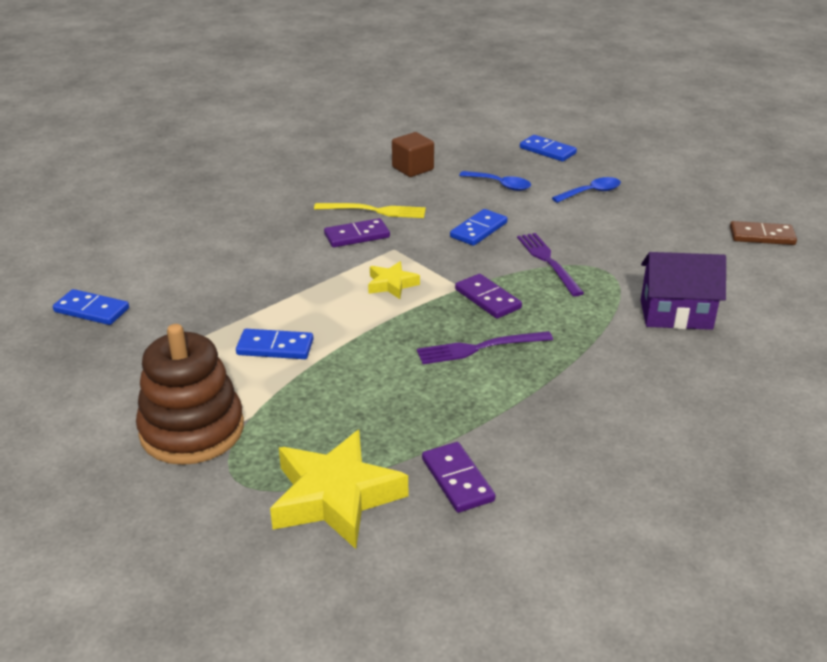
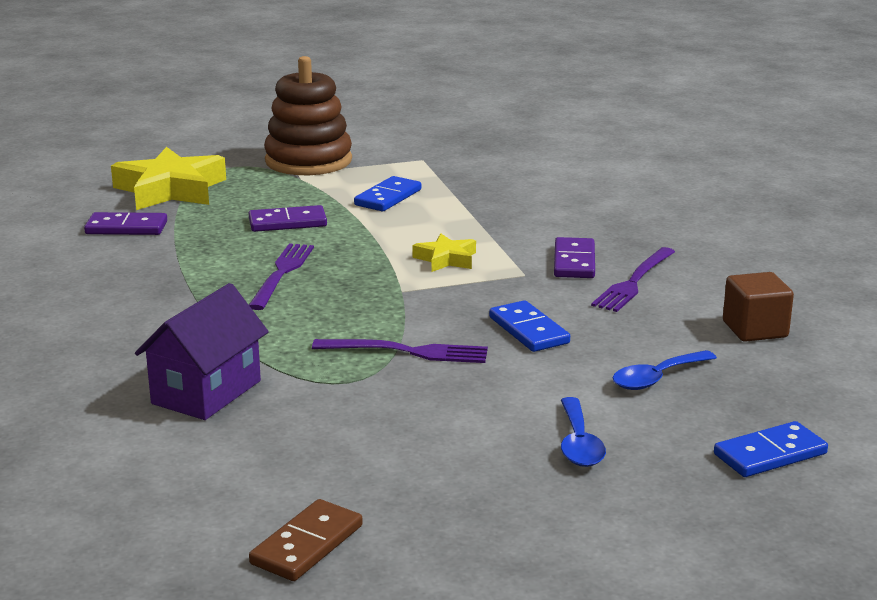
camera: 115 degrees right, 10 degrees down
(92, 310) = (525, 146): blue domino -> none
(374, 211) = (634, 282): yellow fork -> purple fork
(487, 299) = (364, 298): purple domino -> purple domino (287, 222)

